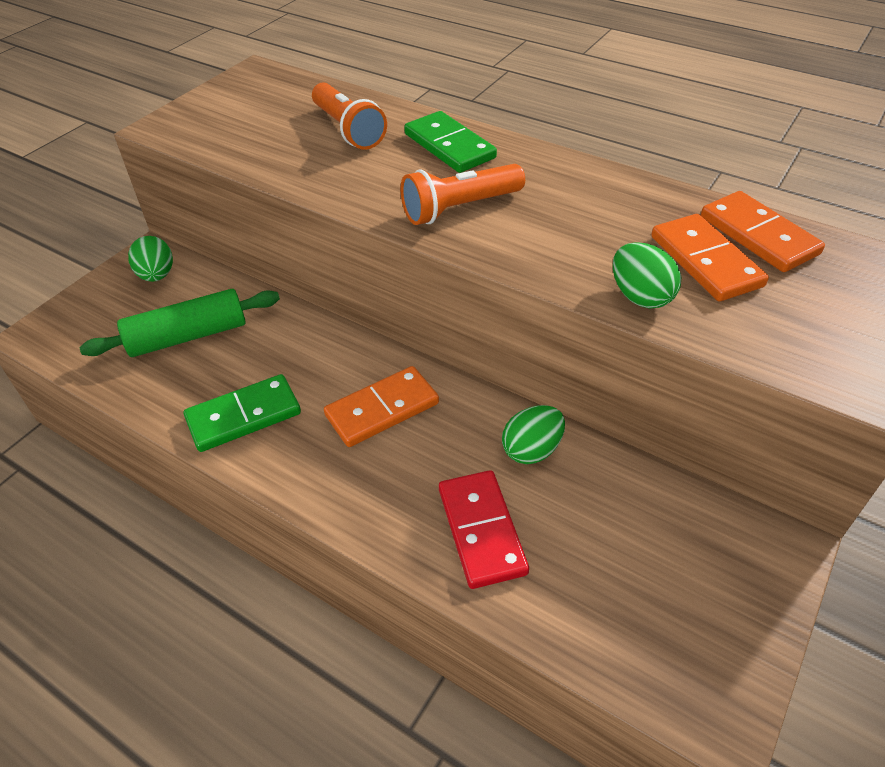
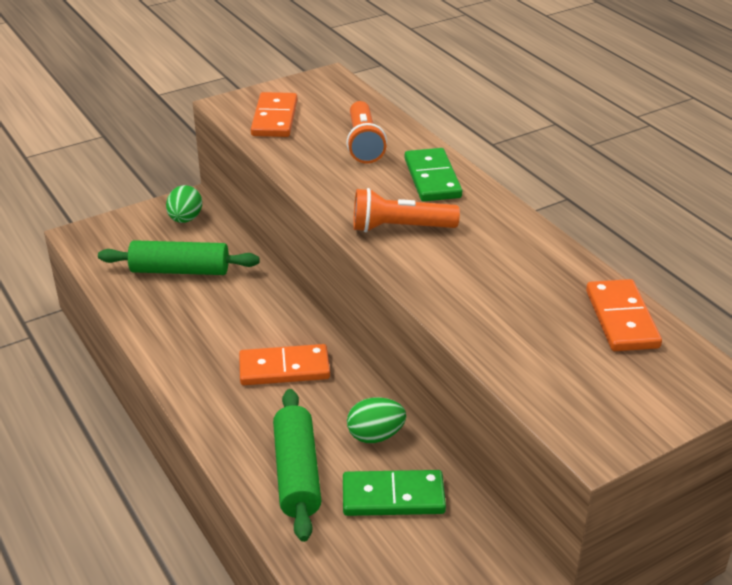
camera: 25 degrees right, 10 degrees down
(243, 416) = (183, 338): green domino -> green domino (393, 496)
(482, 530) = (297, 473): red domino -> green rolling pin
(640, 296) = (480, 331): green egg -> none
(706, 261) = (557, 324): orange domino -> orange domino (275, 118)

